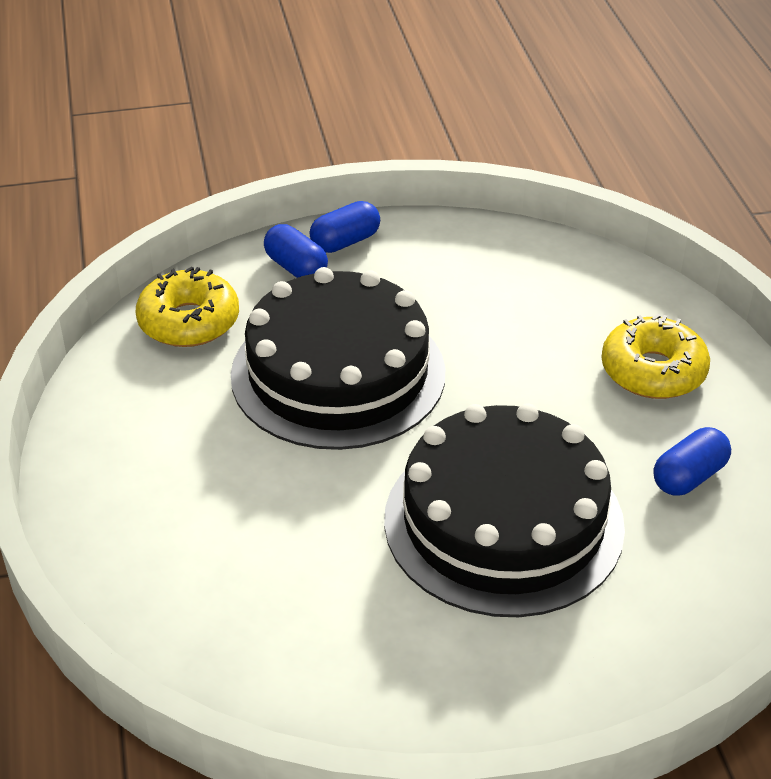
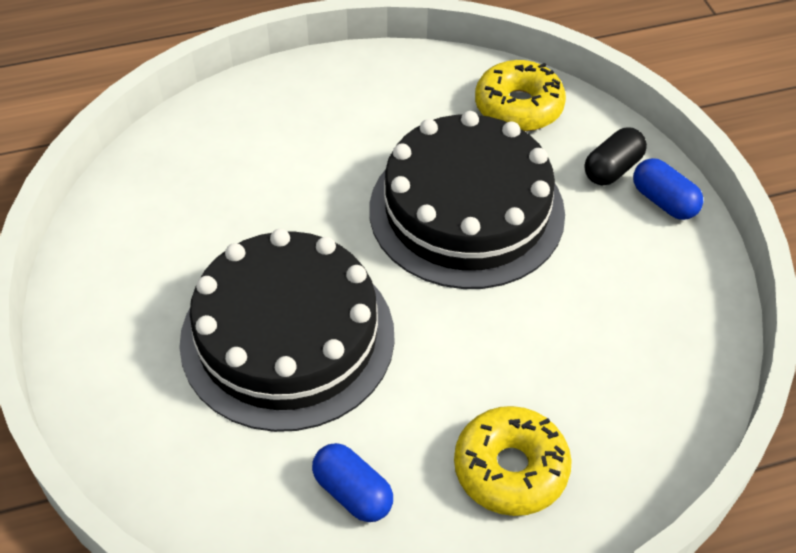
camera: 85 degrees right, 10 degrees up
(296, 268) = (612, 169): blue capsule -> black capsule

